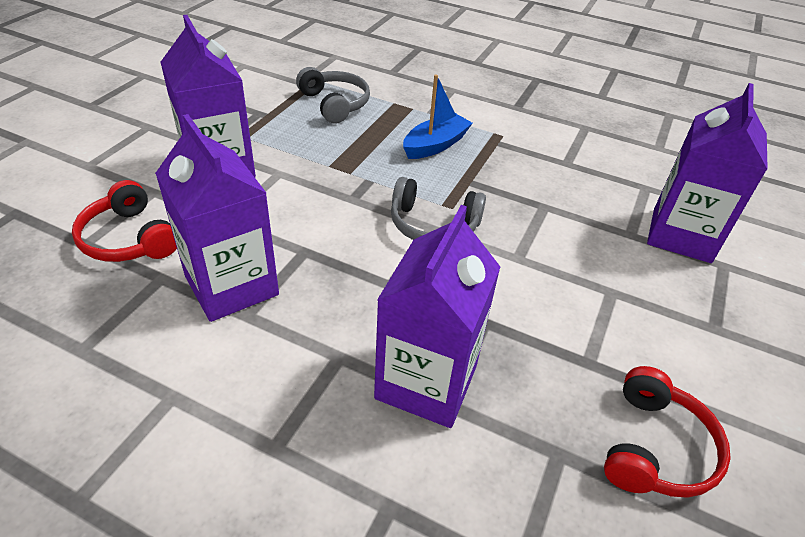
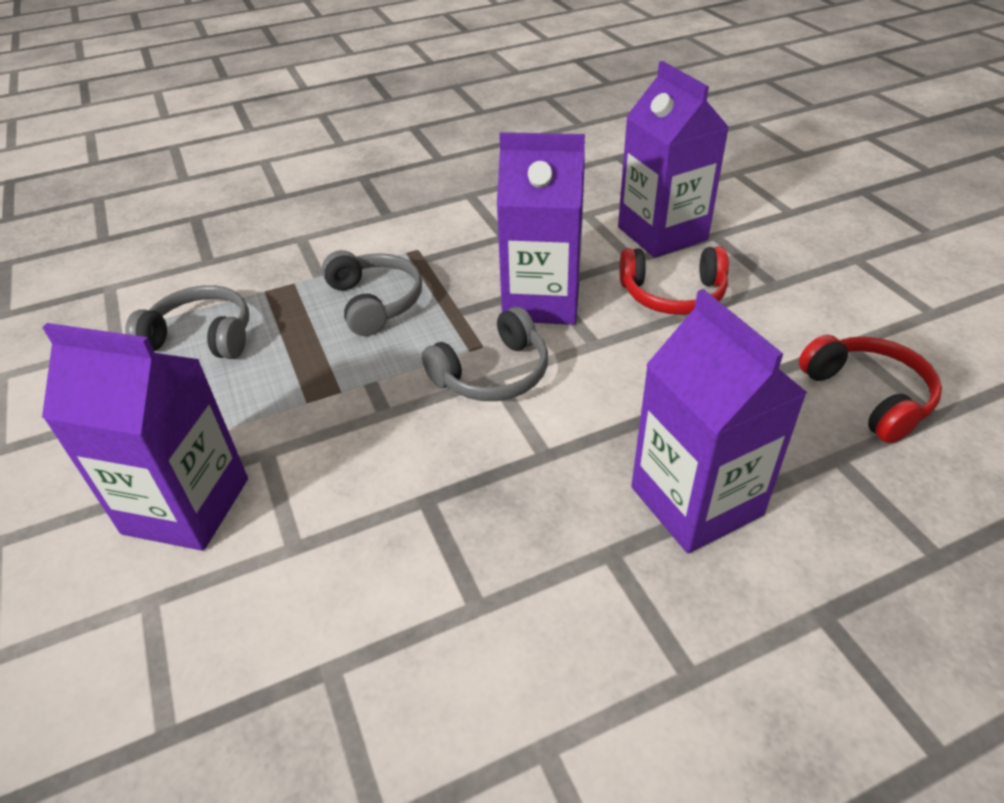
camera: 45 degrees left, 0 degrees up
(129, 239) = (216, 674): red headphones -> red headphones (673, 295)
(231, 285) = (416, 598): purple carton -> purple carton (541, 301)
(435, 145) = (375, 302): blue boat -> grey headphones

